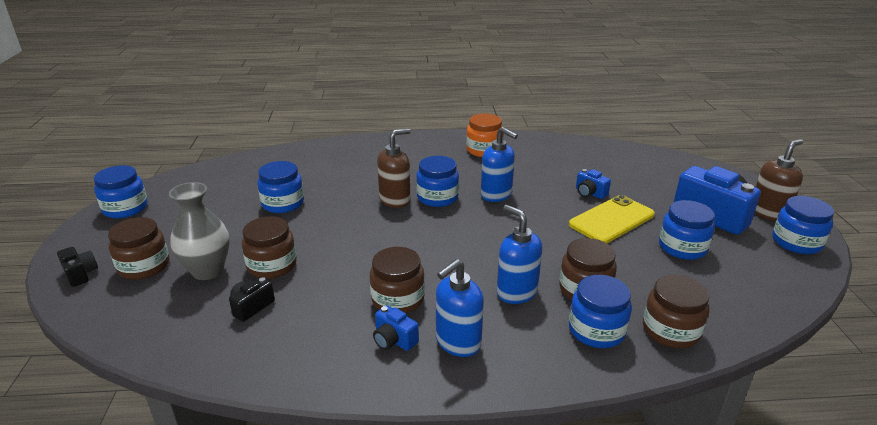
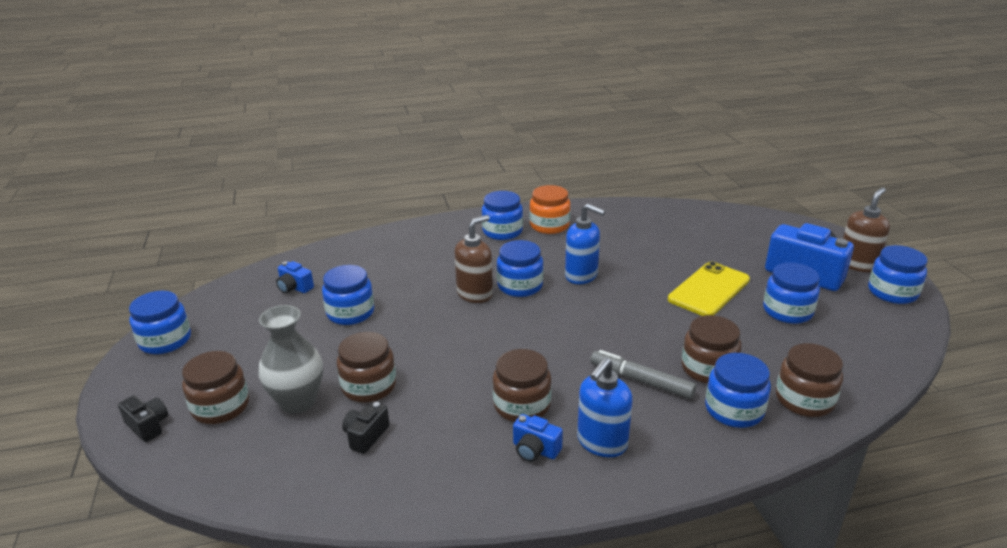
camera: 10 degrees left, 0 degrees up
(440, 151) = (502, 231): none -> blue jar
(516, 292) = (641, 380): blue soap dispenser -> grey marker
(590, 193) = (677, 263): blue camera -> blue camera (294, 288)

